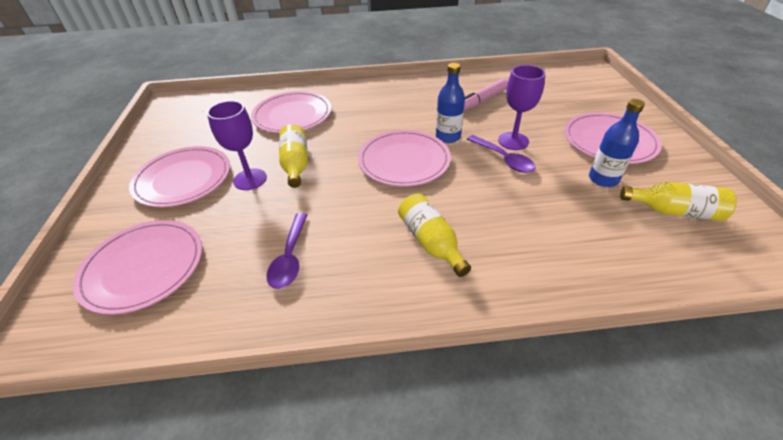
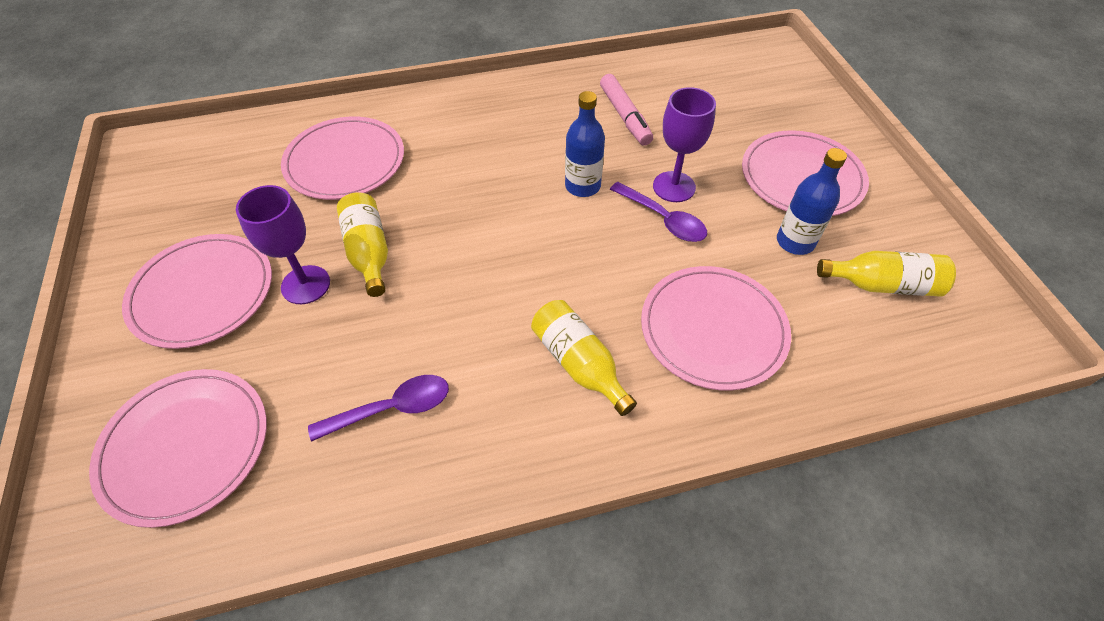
camera: 10 degrees left, 10 degrees up
(290, 258) = (392, 408): purple spoon -> purple spoon turned 105 degrees counterclockwise
(404, 160) = (525, 233): pink plate -> pink plate (713, 329)
(482, 100) = (625, 116): pink marker -> pink marker turned 60 degrees counterclockwise

